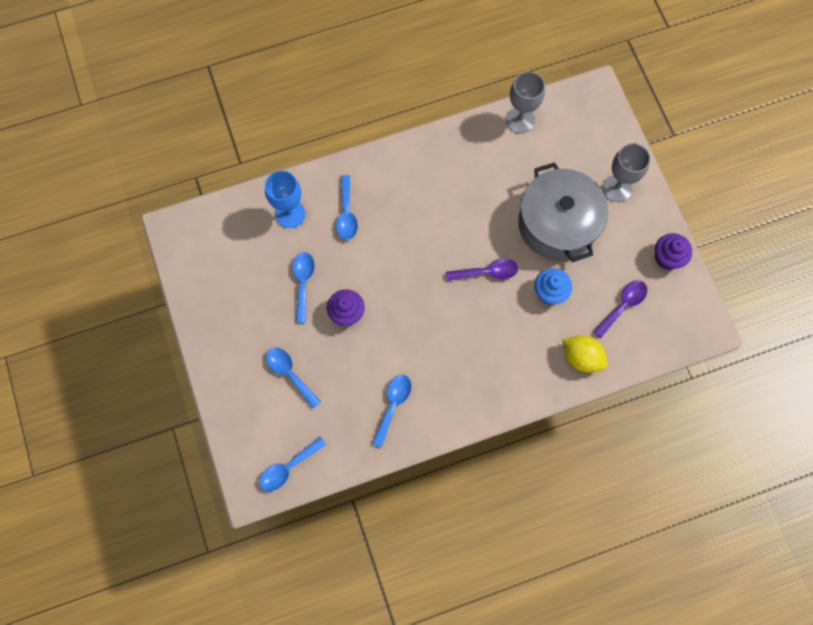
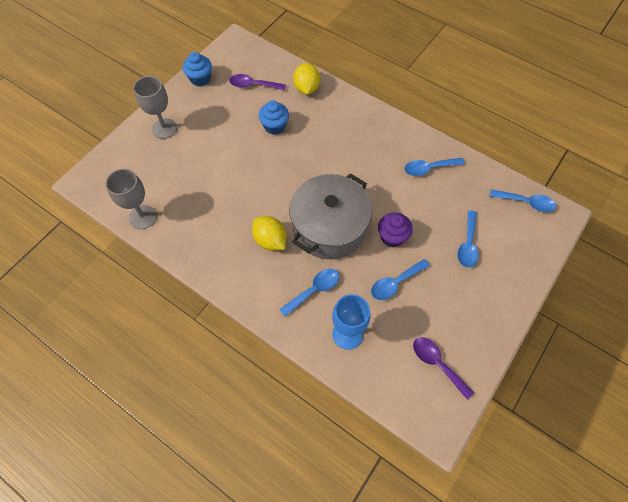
camera: 125 degrees left, 10 degrees down
(420, 208) = (270, 240): none -> yellow lemon
(487, 272) = (288, 169): purple spoon -> purple spoon (437, 364)
(557, 224) = (218, 148): grey pot -> grey pot (329, 227)
(667, 257) = (200, 79): purple cupcake -> blue cupcake

